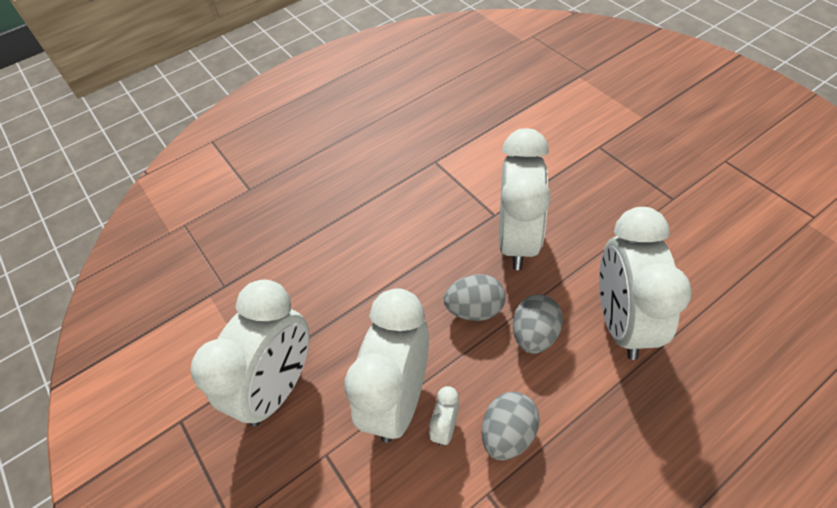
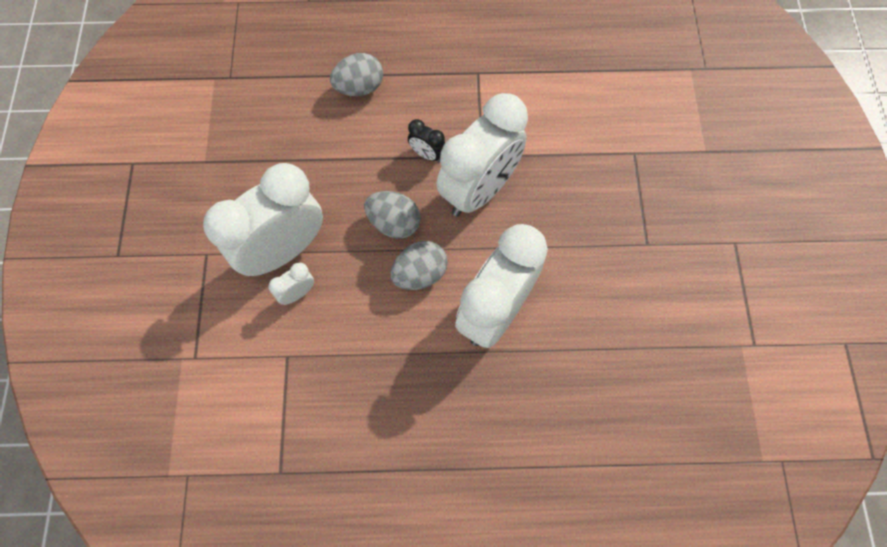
camera: 30 degrees right, 15 degrees up
(278, 387) = (211, 184): white clock -> none
(451, 240) = (427, 154): none -> black clock
(507, 434) = (335, 328): grey egg -> grey egg (359, 88)

